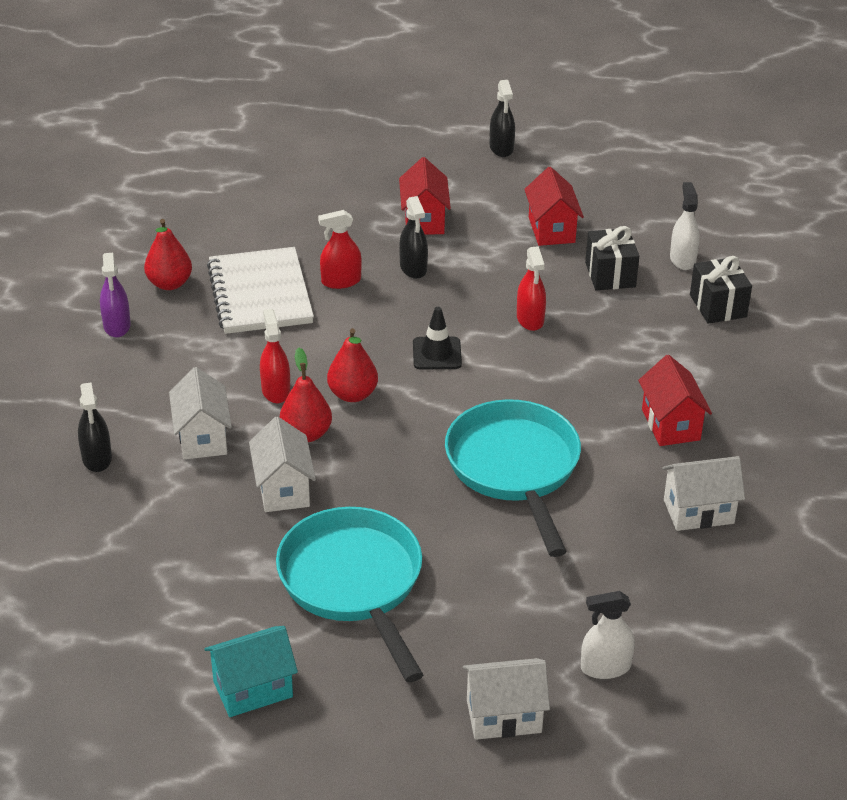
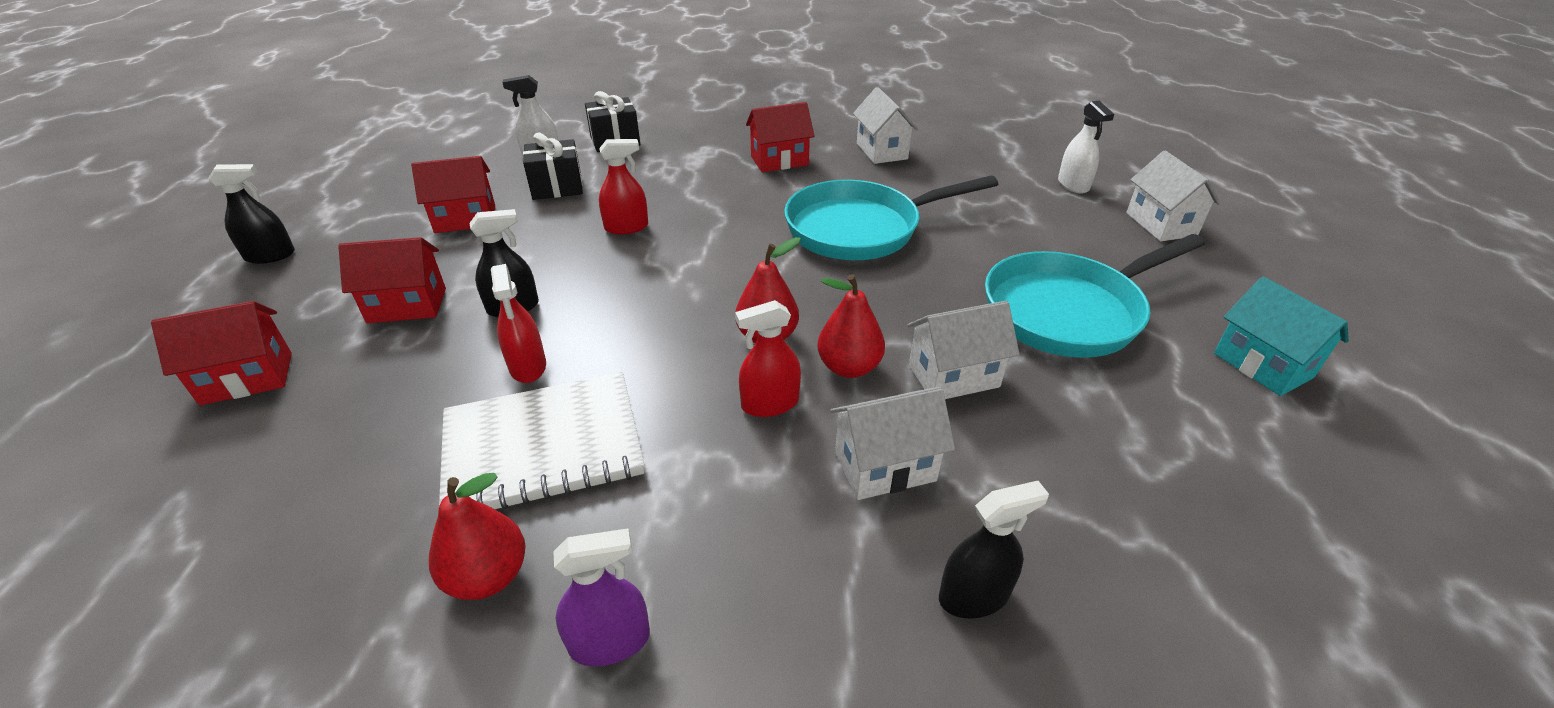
camera: 95 degrees left, 0 degrees up
(353, 173) = (247, 378): none -> red house
(437, 354) = (686, 281): black traffic cone -> none

